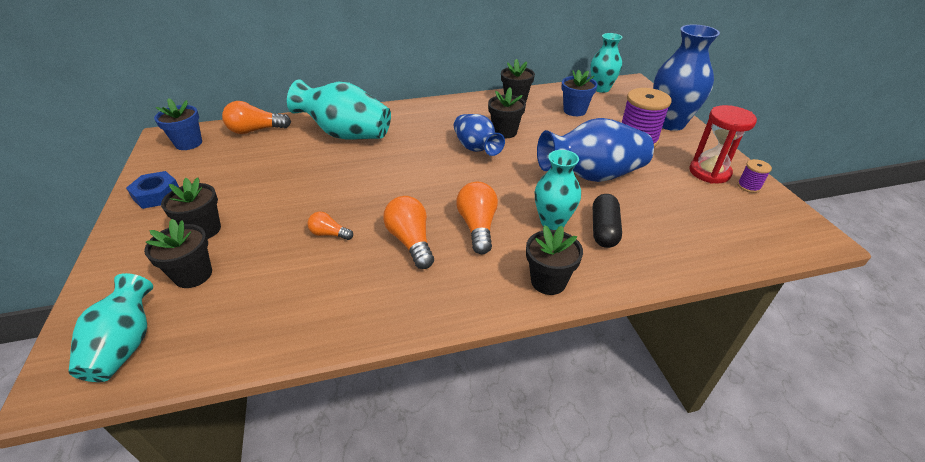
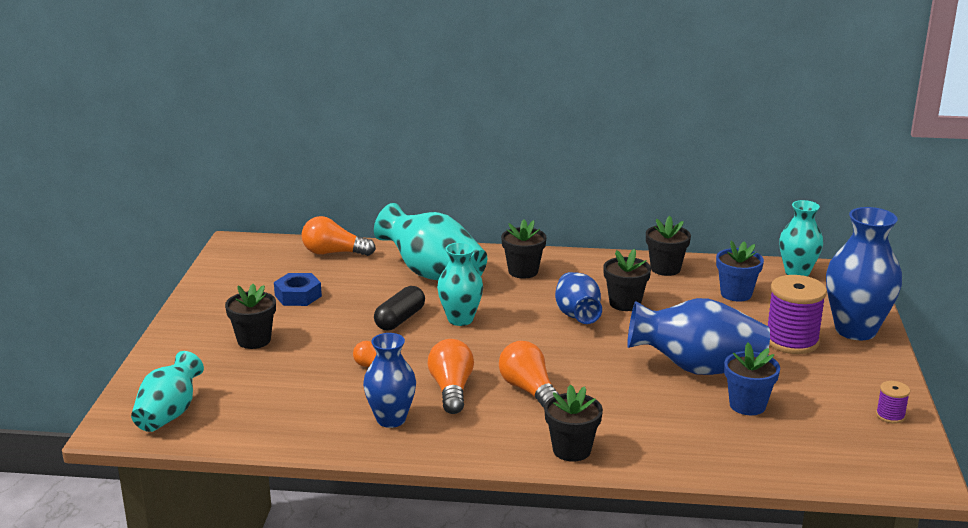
camera: 20 degrees right, 15 degrees down
(157, 195) = (217, 300): blue nut -> blue nut (298, 296)
(189, 143) = (259, 255): blue flower pot -> blue flower pot (747, 405)
(193, 275) = (235, 375): black flower pot -> black flower pot (523, 271)
(369, 289) = (391, 419): none -> blue vase
(477, 226) = (529, 390): orange light bulb -> orange light bulb turned 45 degrees counterclockwise
(552, 222) = (615, 403): turquoise vase -> turquoise vase (460, 319)
(604, 229) = (668, 420): black capsule -> black capsule (400, 319)
(709, 172) = (853, 392): red hourglass -> none

